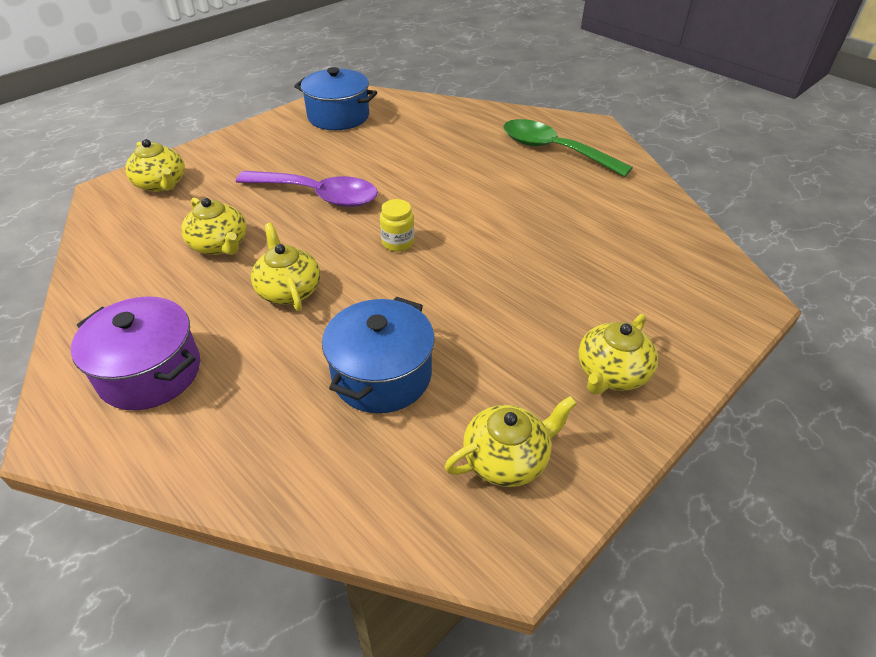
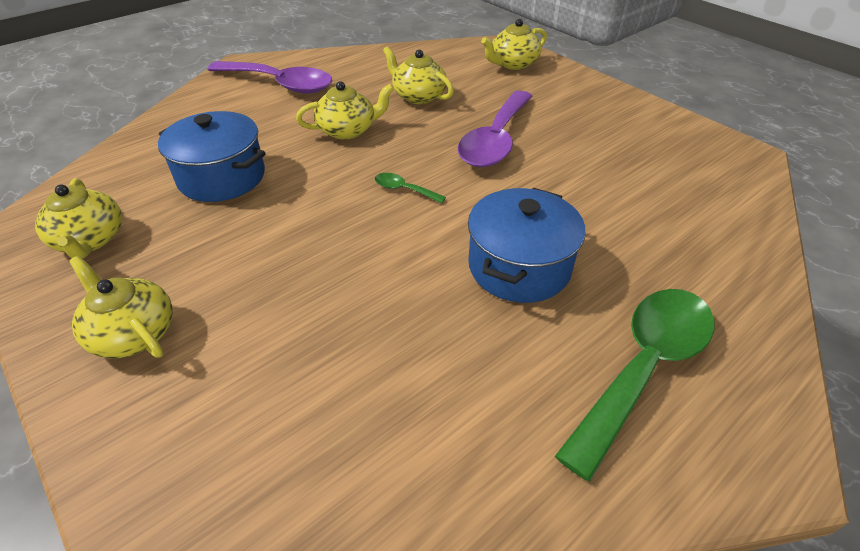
camera: 95 degrees right, 0 degrees up
(150, 372) = (279, 84): purple pot -> purple spoon
(220, 245) = (418, 96): yellow teapot -> yellow teapot turned 75 degrees clockwise
(338, 116) = (678, 149): blue pot -> blue pot (519, 266)
(398, 243) = (404, 190): yellow jar -> green spoon

